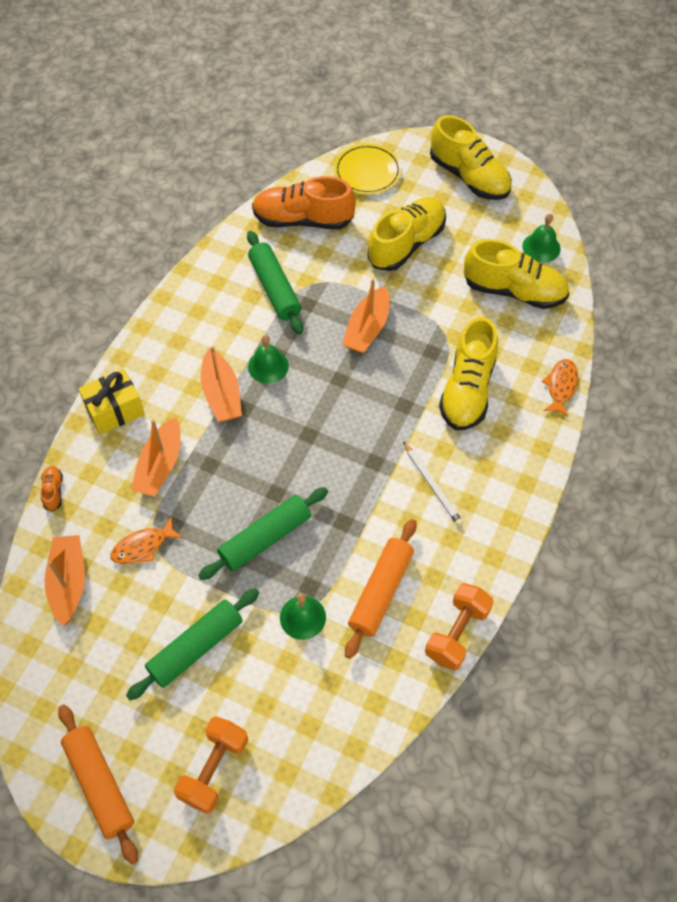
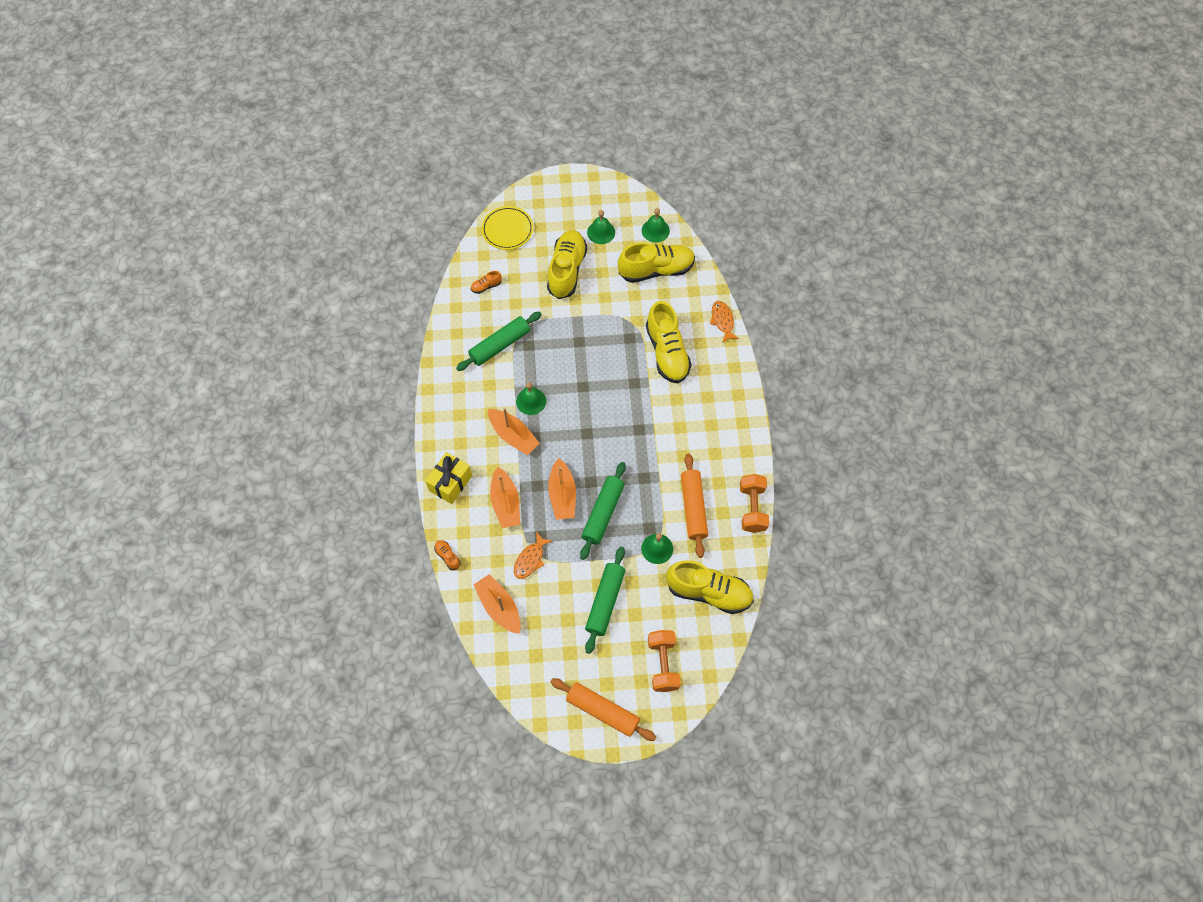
camera: 30 degrees left, 5 degrees up
(275, 288) = (500, 345): green rolling pin -> green rolling pin turned 75 degrees counterclockwise
(303, 220) = (486, 286): orange shoe -> orange shoe, size x0.42
(367, 328) = (578, 343): orange boat -> orange boat (562, 495)
(432, 485) = (683, 426): white pencil -> none
(469, 177) = (578, 201): yellow shoe -> yellow shoe (709, 592)
(474, 221) = (601, 232): none -> green bell

